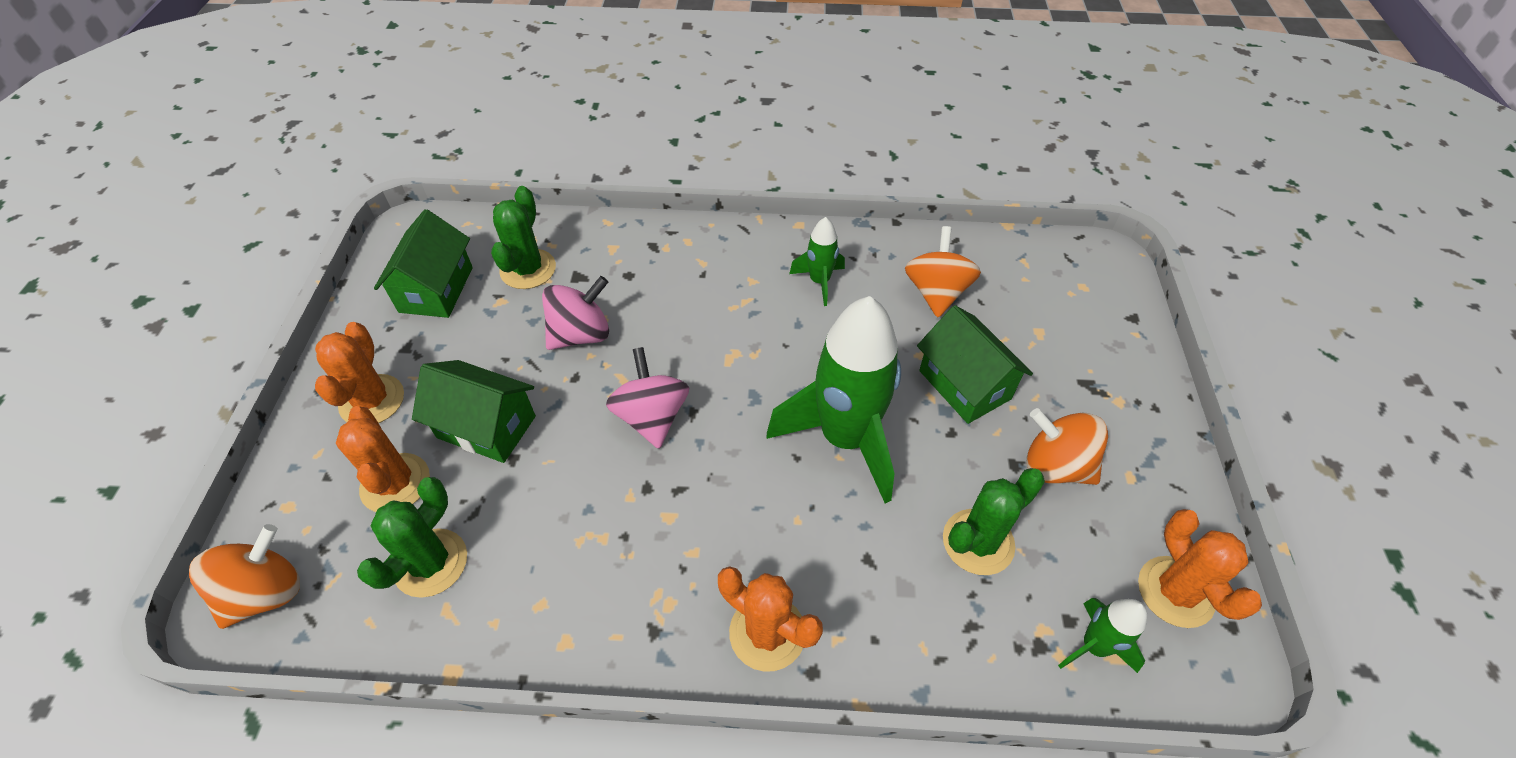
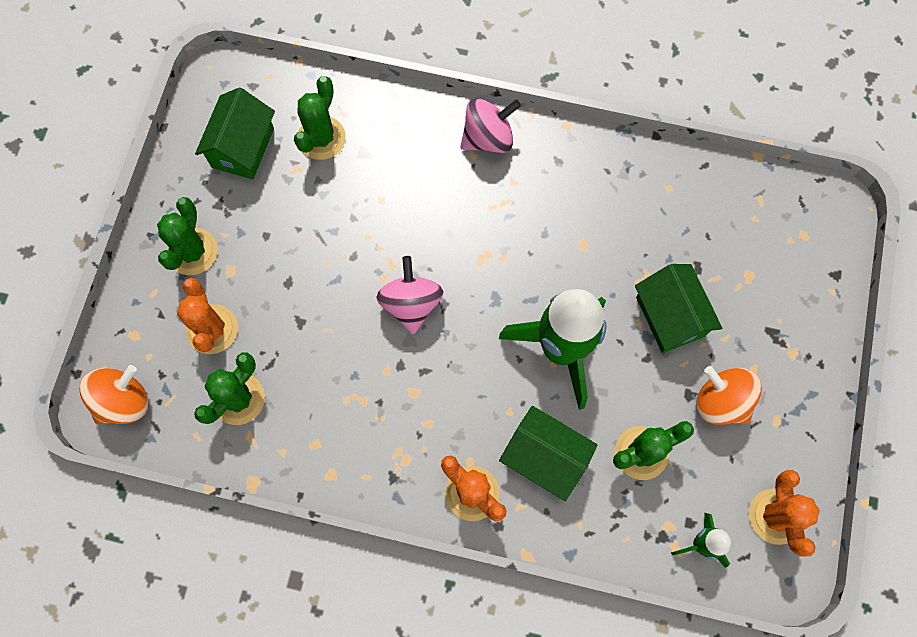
camera: 10 degrees right, 20 degrees up
(372, 400) = (192, 252): orange cactus -> green cactus
(486, 427) = (281, 291): green house -> green house (544, 457)
(581, 334) = (361, 214): pink spinning top -> pink spinning top (488, 138)
(819, 282) = (572, 192): green rocket -> none
(936, 292) = (671, 220): orange spinning top -> none

